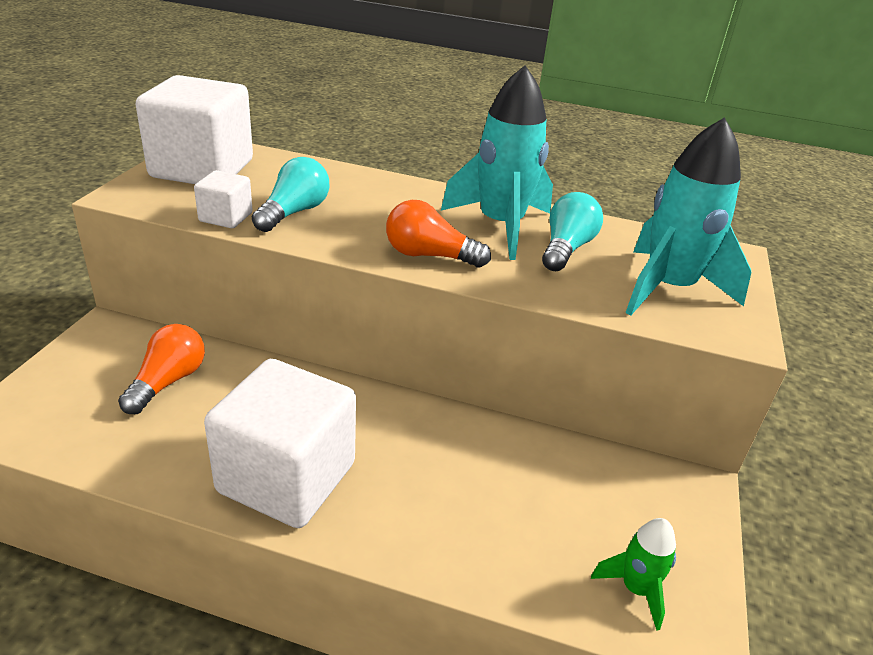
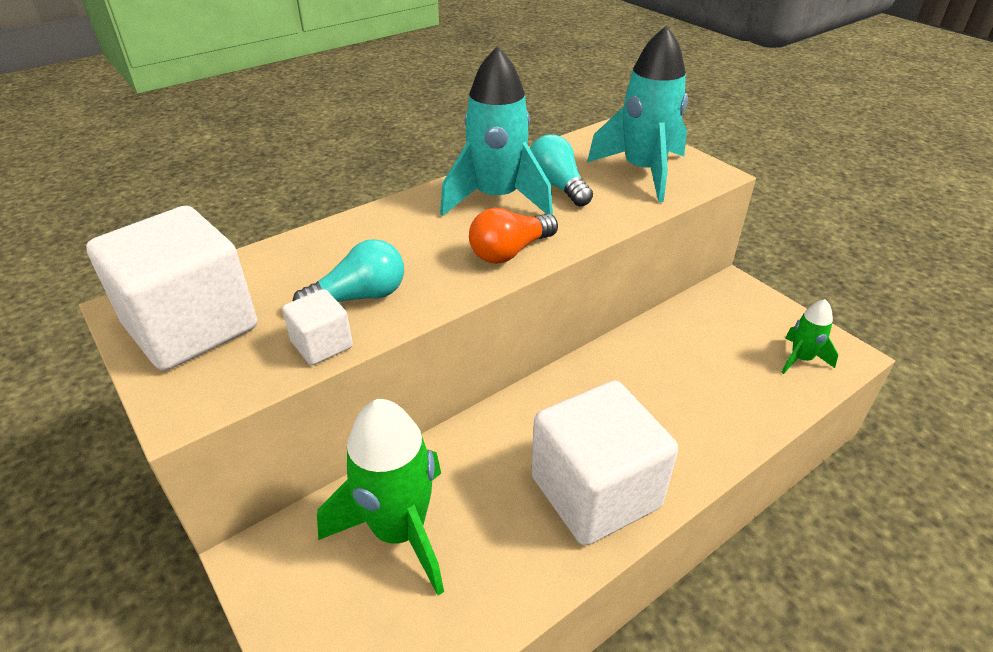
camera: 50 degrees left, 5 degrees up
(168, 382) = (399, 531): orange light bulb -> green rocket
(294, 212) = (359, 297): turquoise light bulb -> turquoise light bulb turned 90 degrees clockwise

